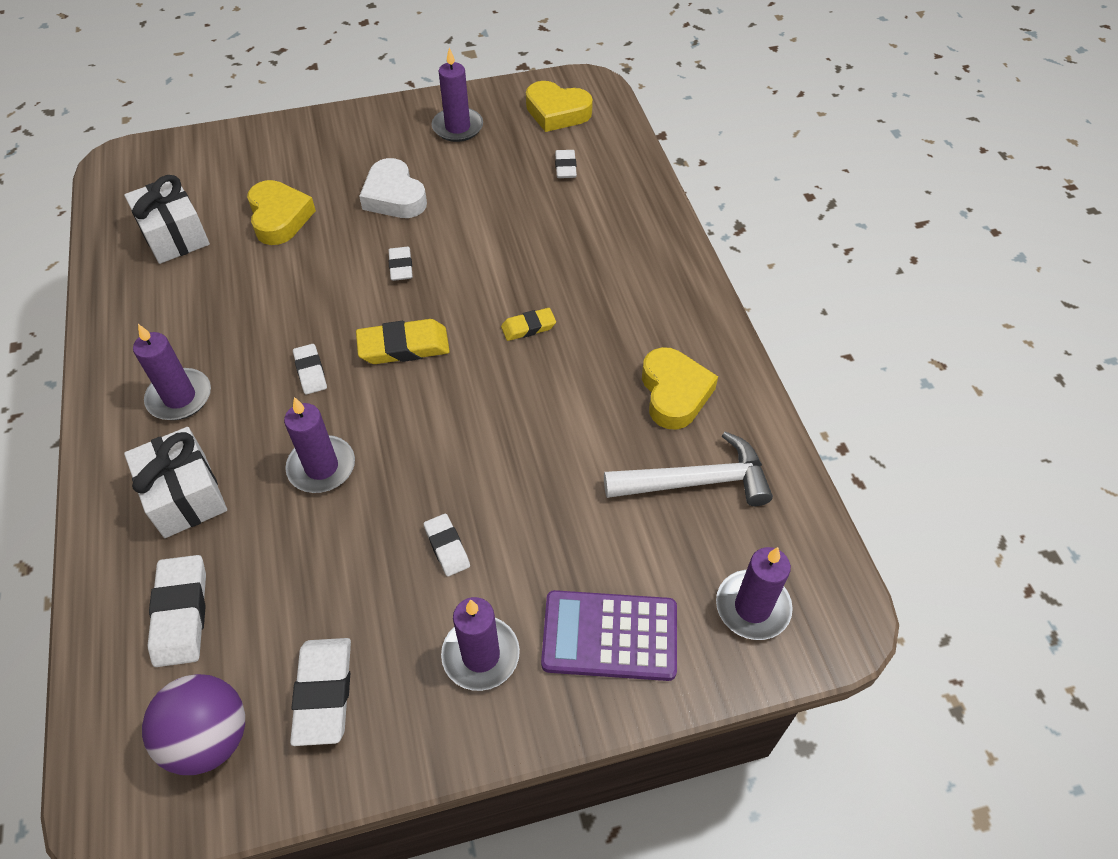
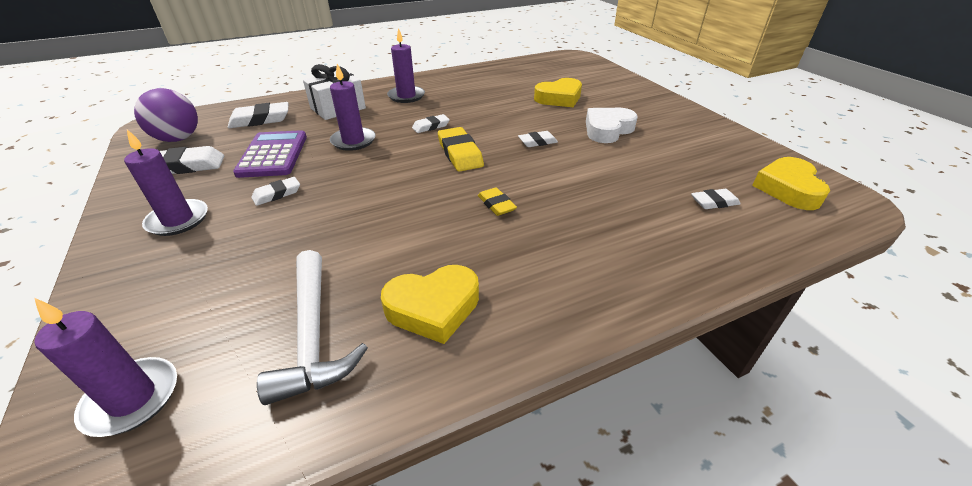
camera: 80 degrees right, 15 degrees down
(174, 235) = (526, 76): white gift -> none
(457, 127) = (709, 143): purple candle -> none
(609, 636) = (157, 286): purple calculator -> purple calculator (273, 155)

